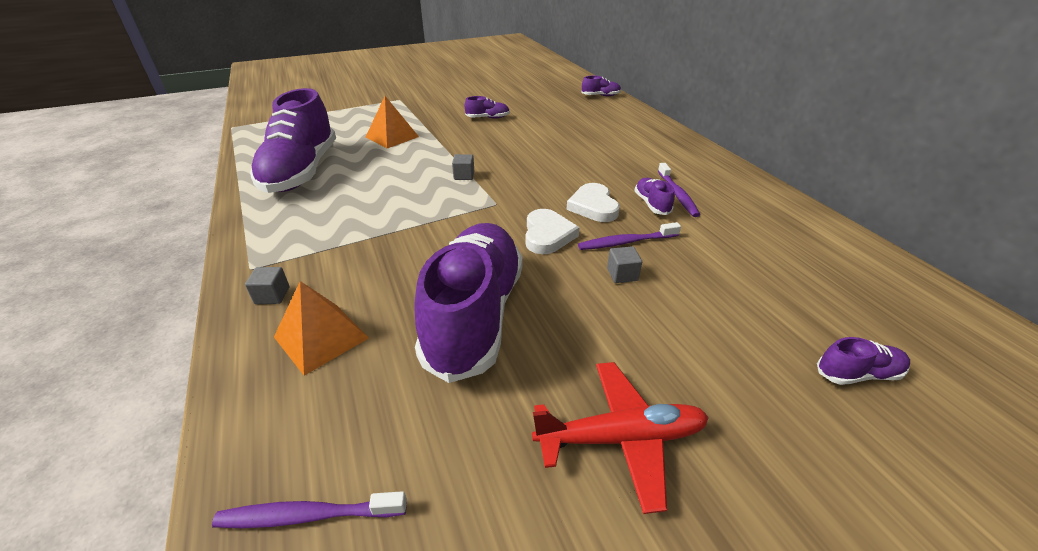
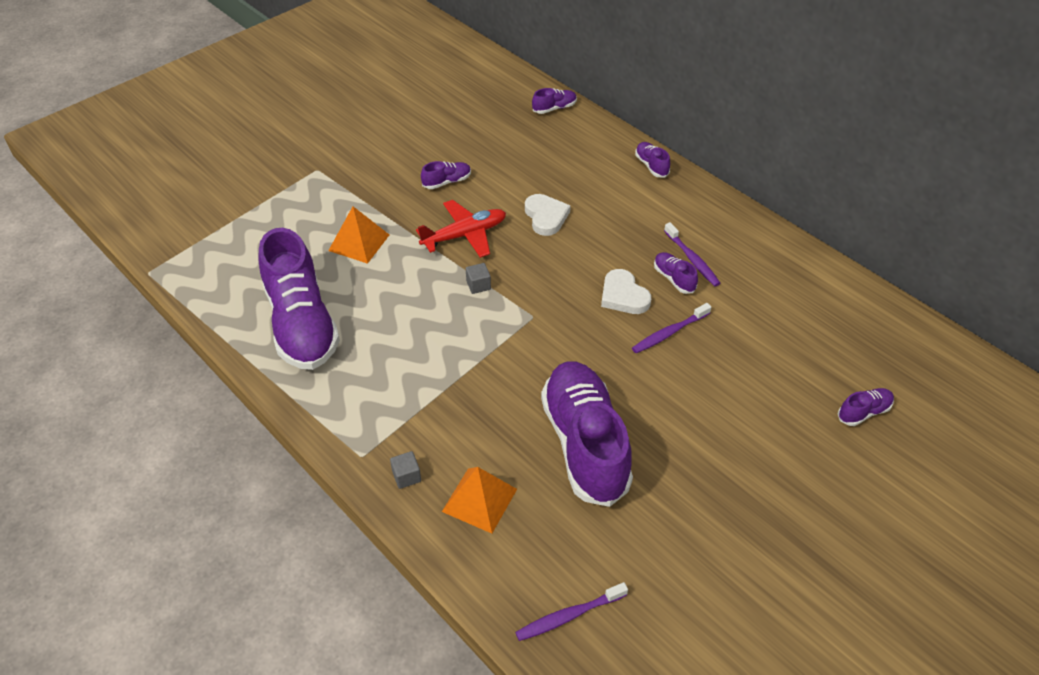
camera: 20 degrees left, 10 degrees up
(547, 235) = (599, 343): white heart -> white heart (546, 217)
(621, 438) = (730, 507): red plane -> red plane (464, 235)
(622, 274) = (679, 370): grey cube -> none
(666, 134) = (651, 166): none -> purple shoe

